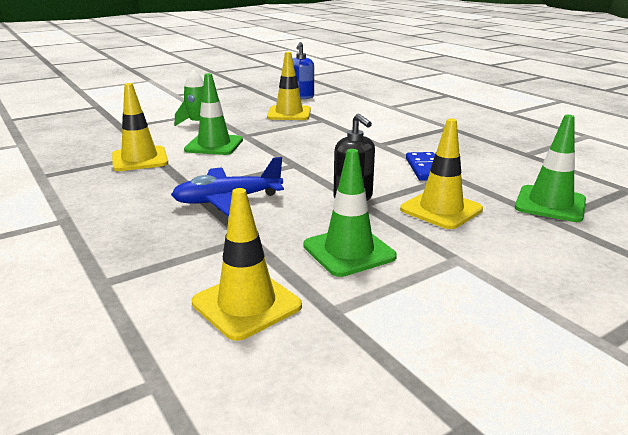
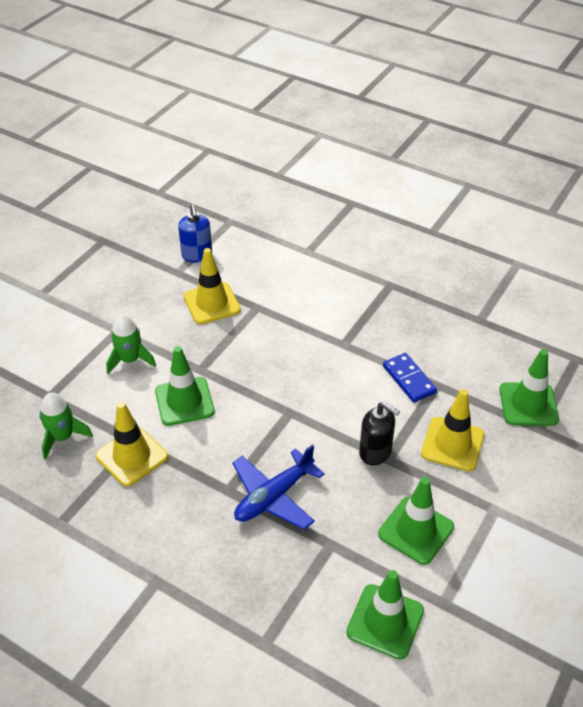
camera: 25 degrees left, 20 degrees up
(104, 143) = (62, 437): none -> green rocket
(246, 304) = (385, 621): yellow traffic cone -> green traffic cone

